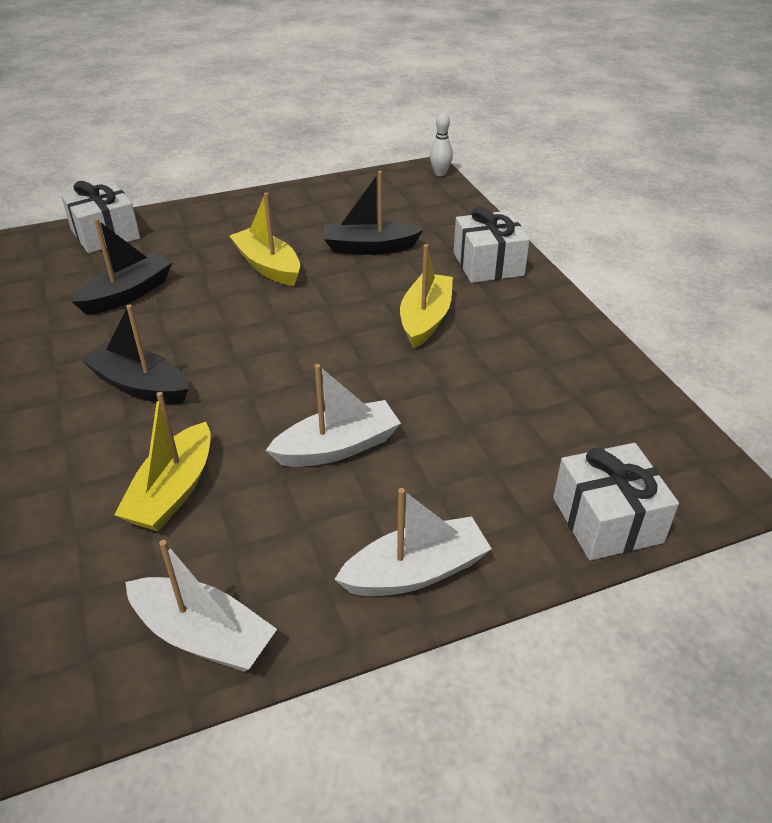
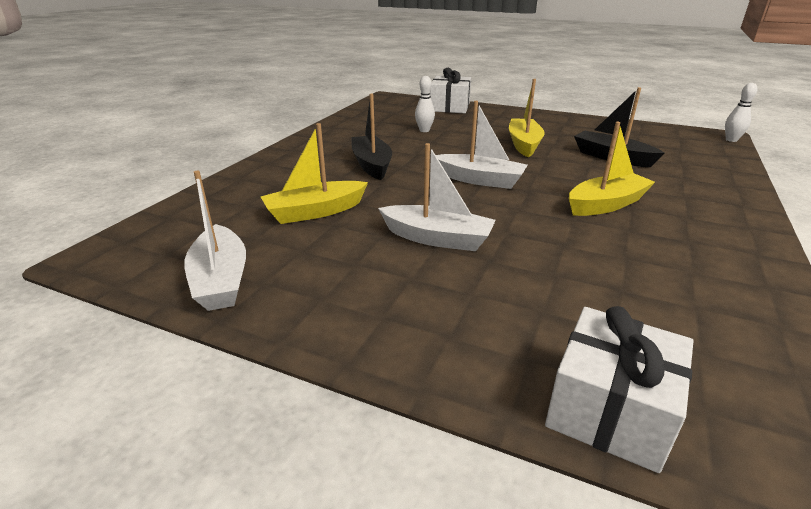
camera: 45 degrees right, 10 degrees down
(127, 294) = (424, 130): black boat -> white bowling pin
(416, 572) = (384, 332): white boat -> white boat (480, 180)
(488, 264) = (711, 196): white gift -> none

